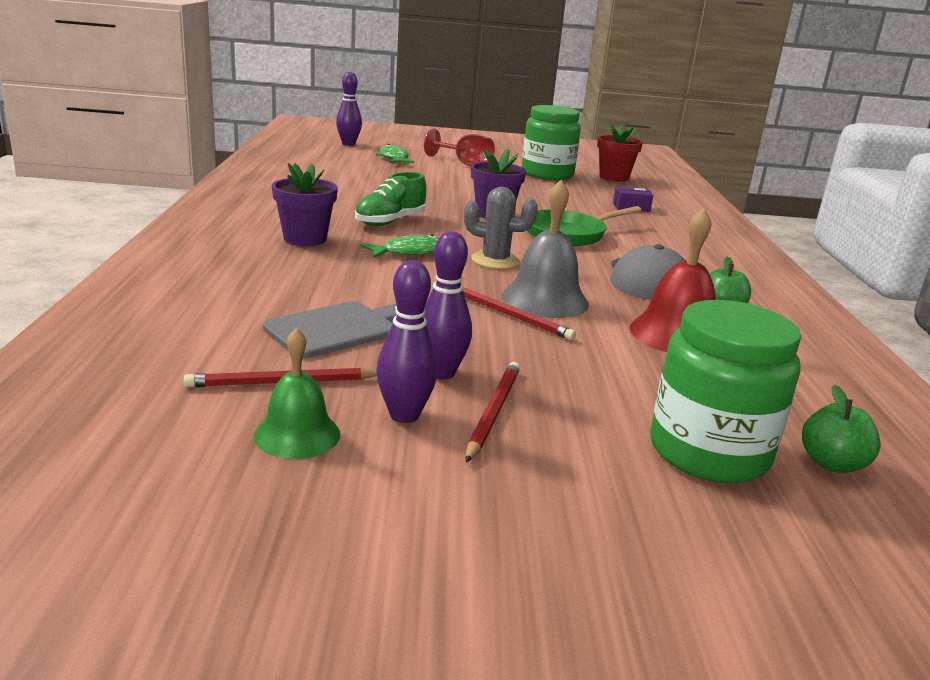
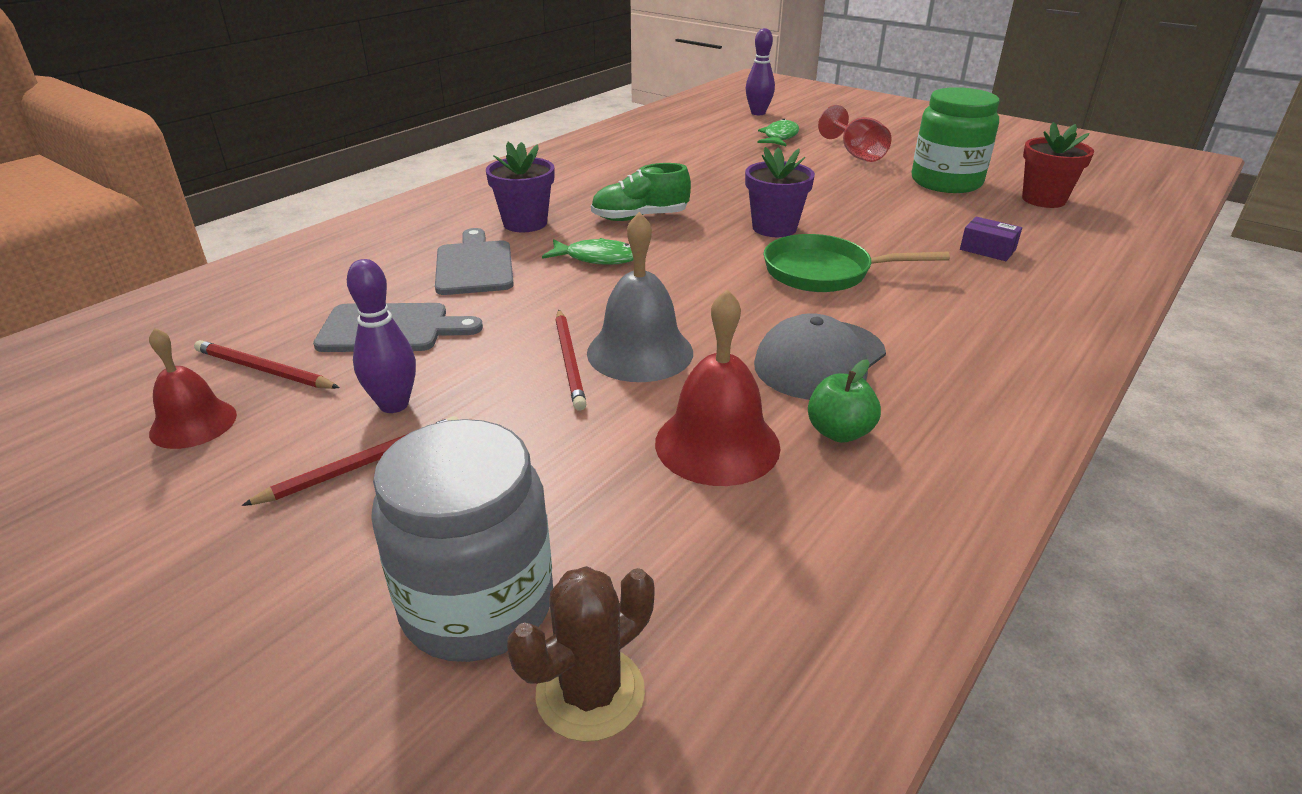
camera: 40 degrees right, 10 degrees up
(297, 434) = (193, 423): green bell -> red bell
(320, 274) = (474, 265): none -> grey cutting board
(404, 415) = (292, 437): purple bowling pin -> none
(495, 261) = (670, 289): grey cactus -> none
(708, 452) = (477, 604): green jar -> grey jar
(832, 464) = (590, 693): green apple -> brown cactus

